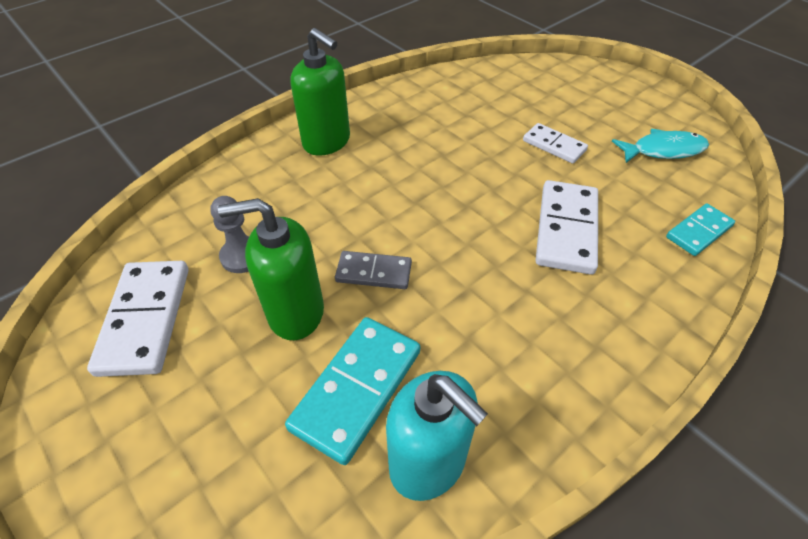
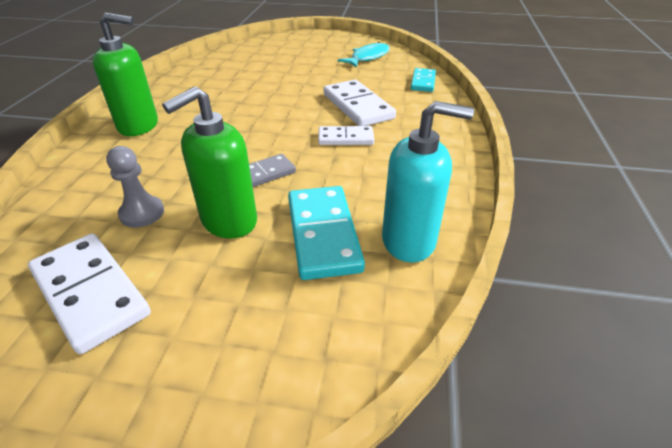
camera: 40 degrees left, 10 degrees down
(554, 145) = (306, 75): white domino -> white domino (345, 138)

